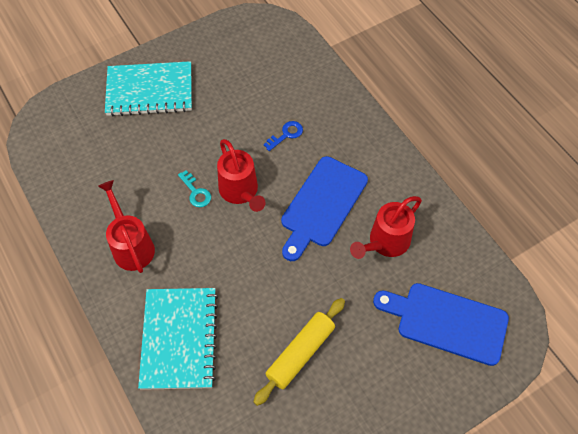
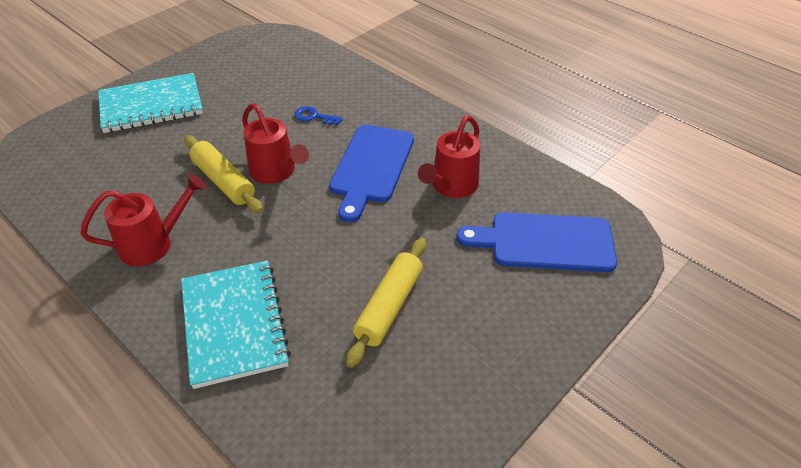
camera: 15 degrees left, 15 degrees down
(131, 245) = (154, 243): red watering can -> red watering can turned 105 degrees clockwise
(196, 192) = (223, 181): turquoise key -> yellow rolling pin
(286, 134) = (314, 116): blue key -> blue key turned 105 degrees counterclockwise

